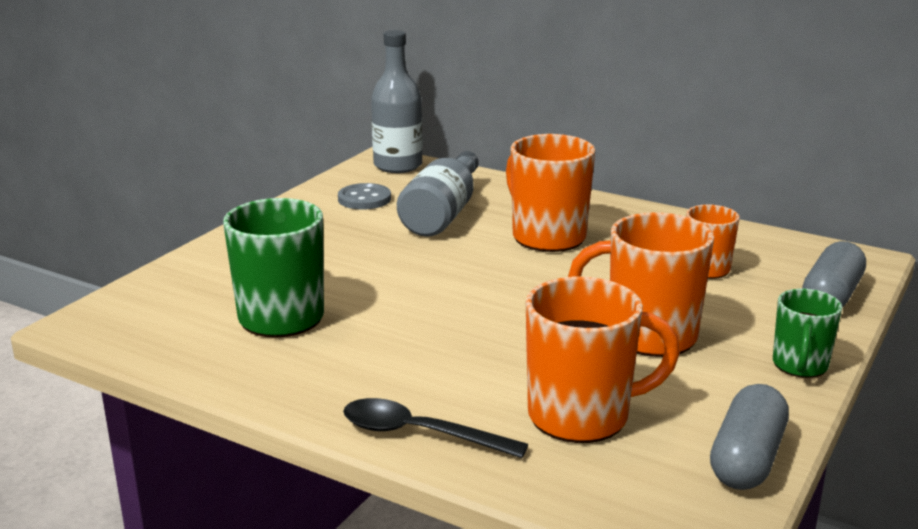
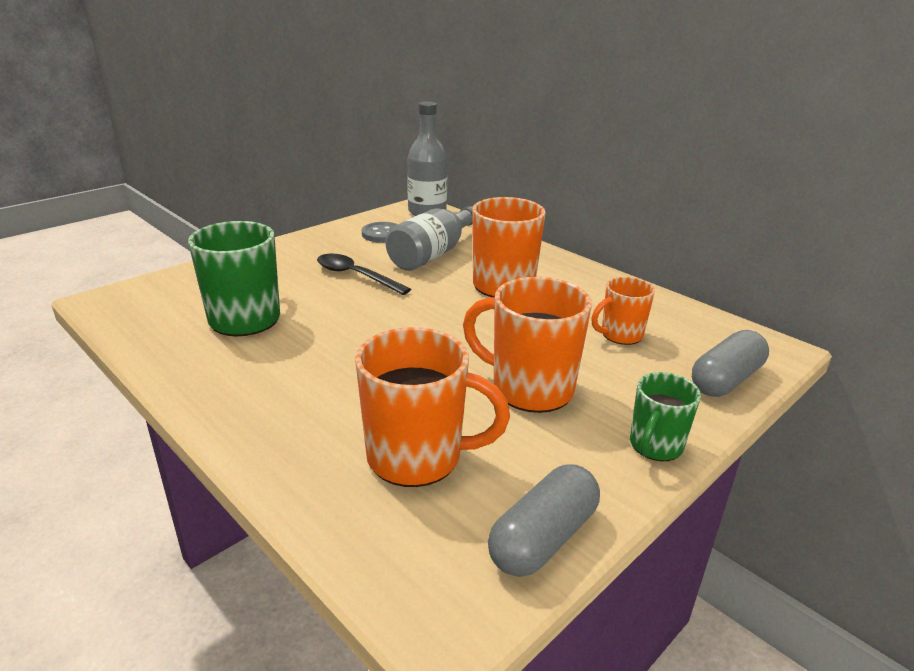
camera: 15 degrees right, 5 degrees up
(420, 434) = (268, 445): black spoon -> black spoon (356, 276)

